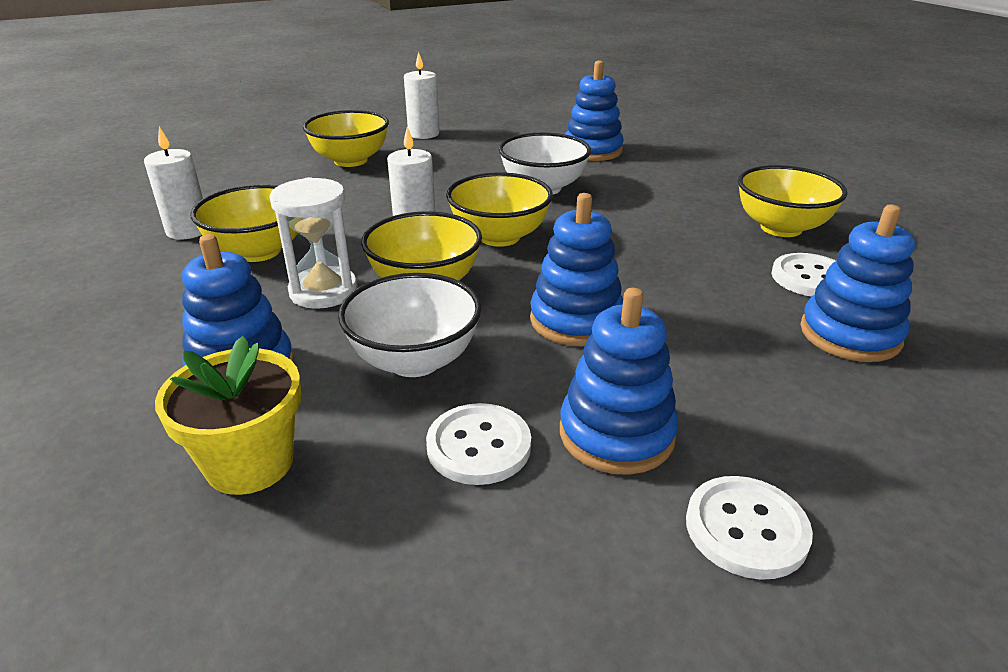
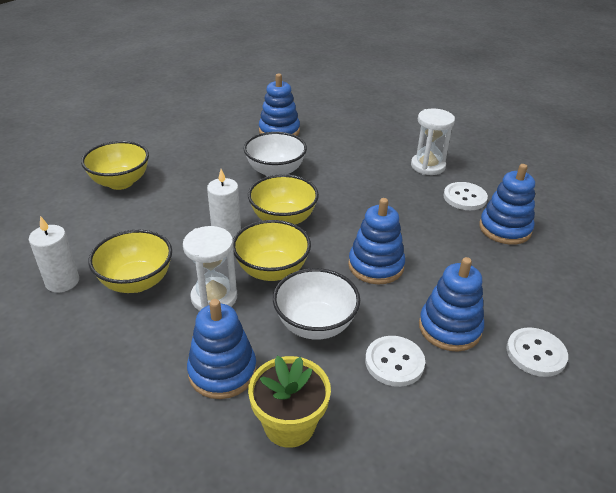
camera: 30 degrees left, 5 degrees up
(424, 134) = (151, 143): white candle -> none
(781, 228) = (428, 166): yellow bowl -> white hourglass

